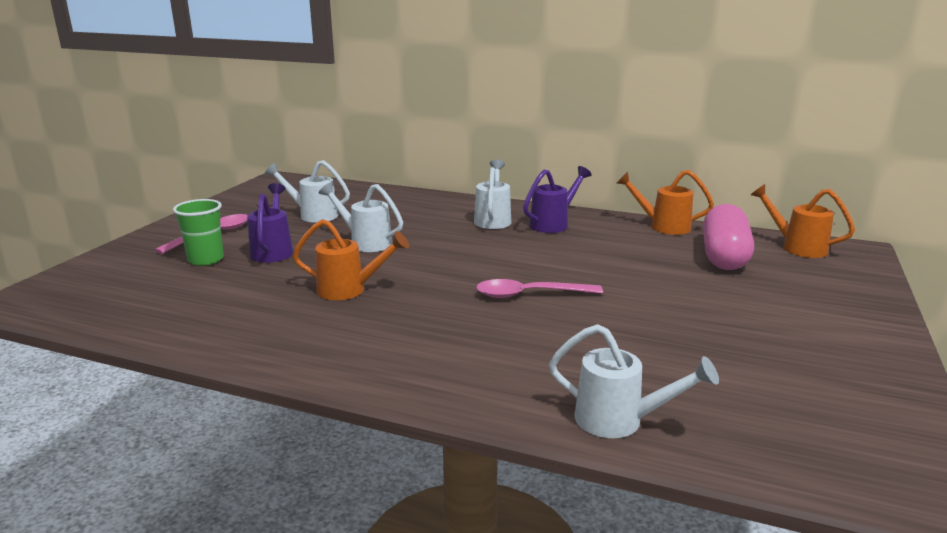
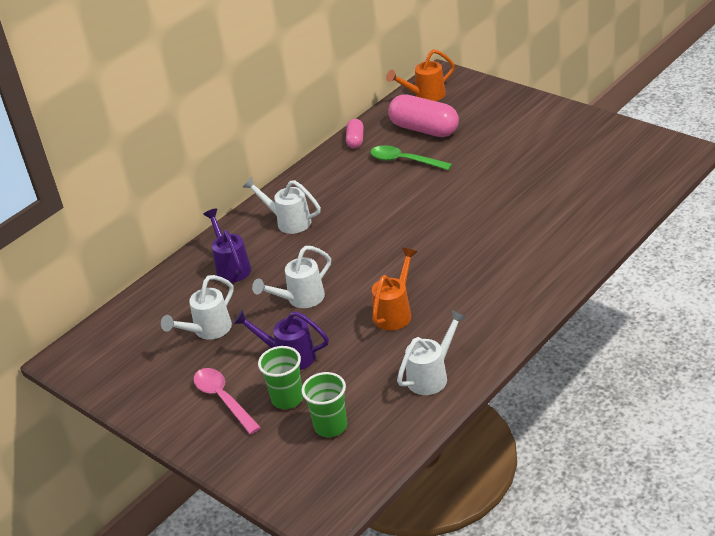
camera: 65 degrees left, 15 degrees up
(155, 285) = (330, 426): none -> green cup
(529, 294) = (444, 226): pink spoon -> none
(553, 224) = (318, 191): purple watering can -> purple watering can (231, 266)
(620, 421) = (606, 221): white watering can -> white watering can (432, 375)
(647, 255) = (404, 161): none -> green spoon
(662, 226) = (355, 140): orange watering can -> pink capsule

